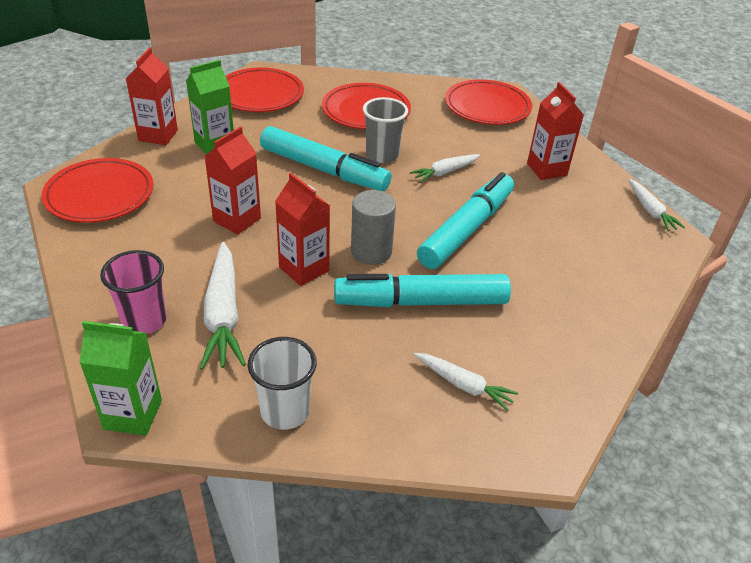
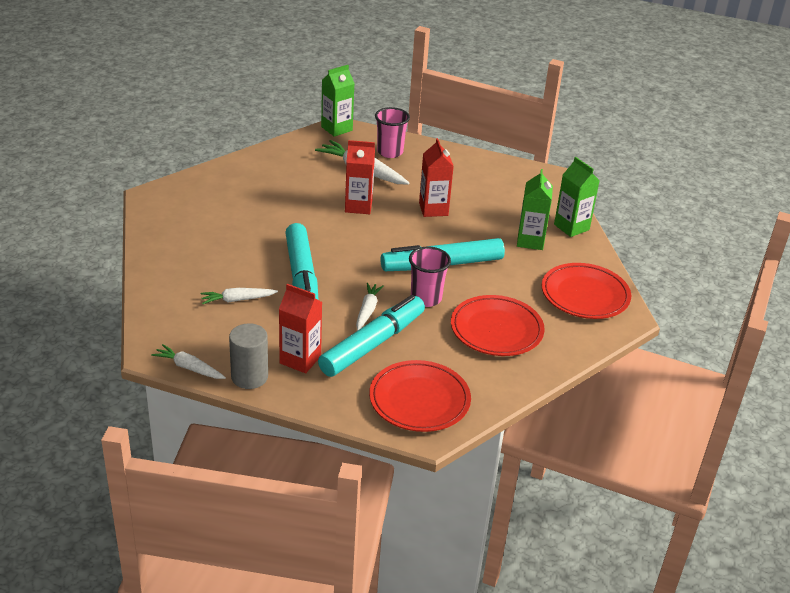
camera: 135 degrees right, 5 degrees down
(100, 195) = (520, 182): red plate -> none
(158, 135) = (571, 227): red carton -> green carton
(285, 411) = (280, 156): white cup -> none
(371, 251) = (338, 233): grey cylinder -> grey cylinder (249, 377)
(382, 155) = (426, 298): grey cup -> pink cup
(421, 301) = (277, 224): turquoise marker -> turquoise marker (373, 344)
(464, 385) = (213, 201): white carrot -> white carrot (237, 300)

